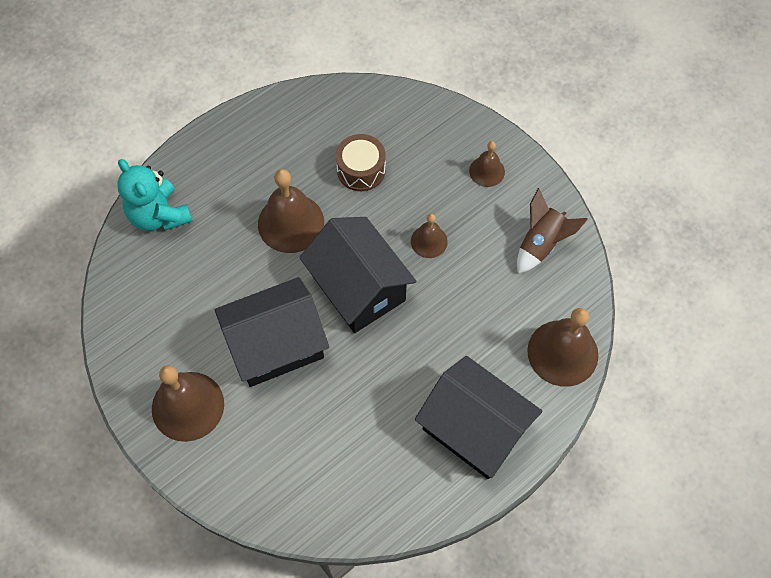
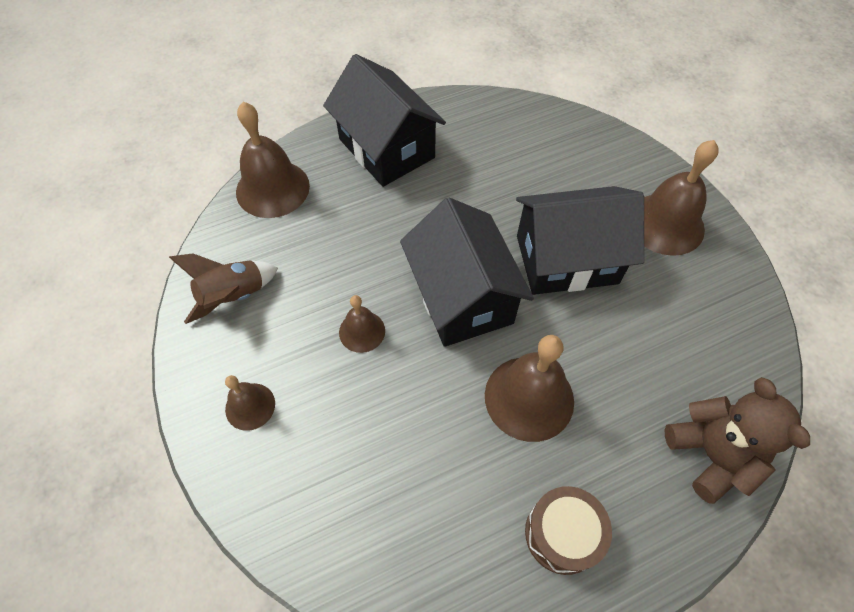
camera: 165 degrees left, 5 degrees down
(159, 215) = (711, 455): turquoise teddy bear -> brown teddy bear
(361, 170) = (417, 453): brown drum -> brown drum (562, 534)

